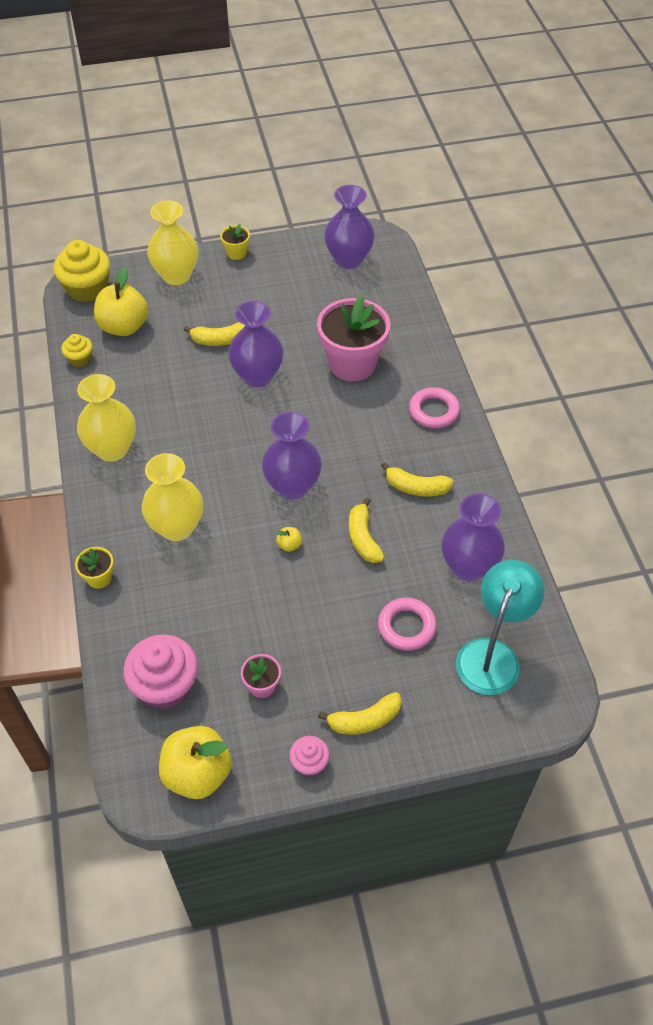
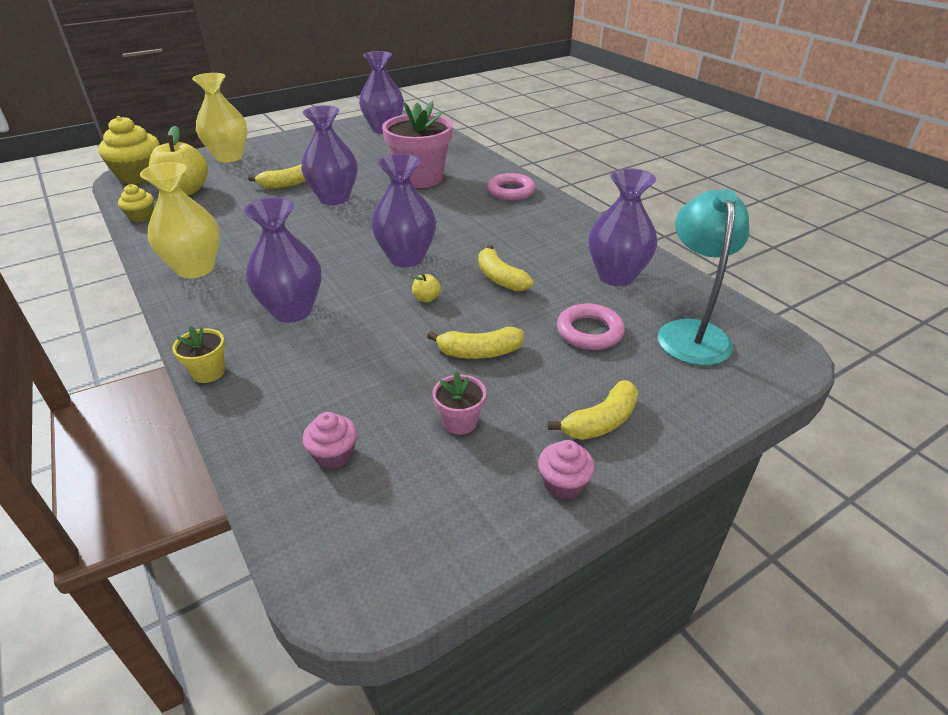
camera: 20 degrees left, 15 degrees down
(165, 686) = (334, 454): pink cupcake -> pink cupcake, size x0.52
(177, 527) = (292, 311): yellow vase -> purple vase
(197, 773) = (420, 541): yellow apple -> none
(236, 253) = (282, 139): yellow flower pot -> none
(416, 487) = (528, 236): yellow banana -> yellow banana (479, 352)

